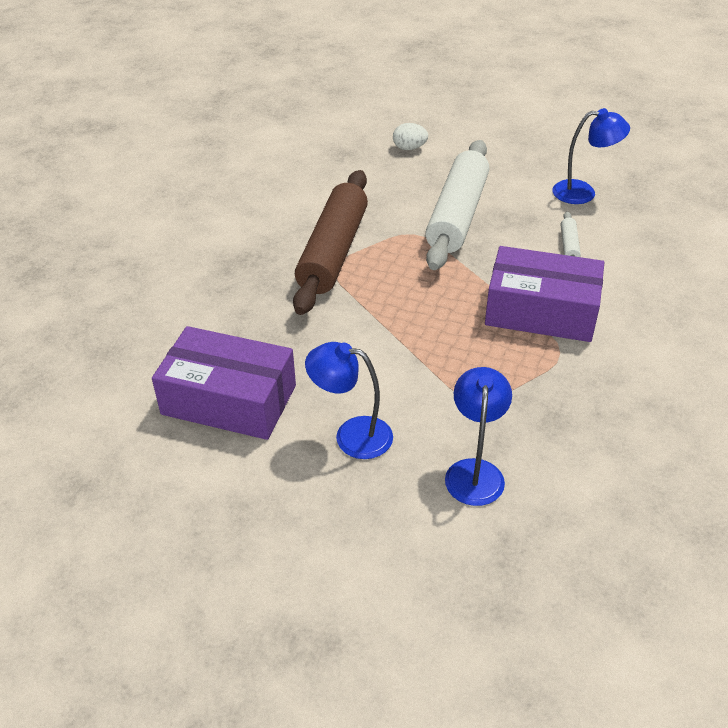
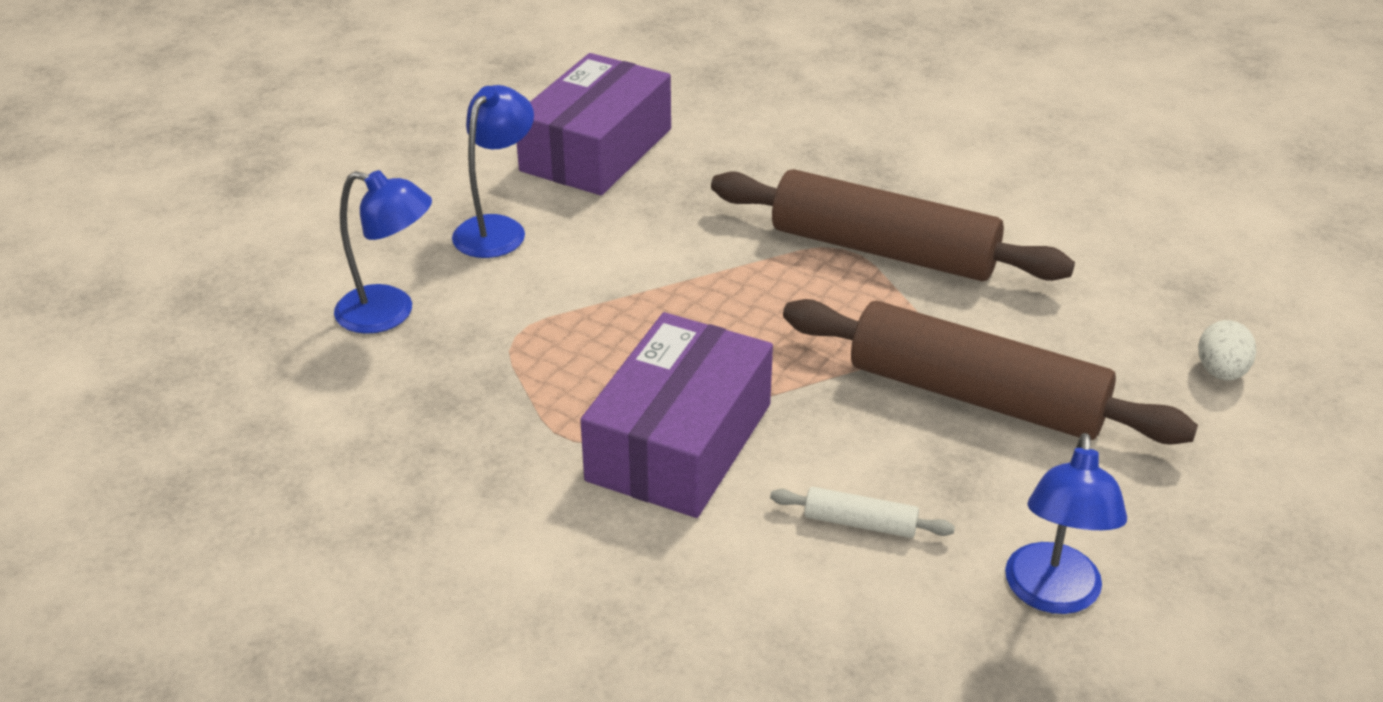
camera: 100 degrees right, 5 degrees down
(457, 215) = (976, 395): white rolling pin -> brown rolling pin

